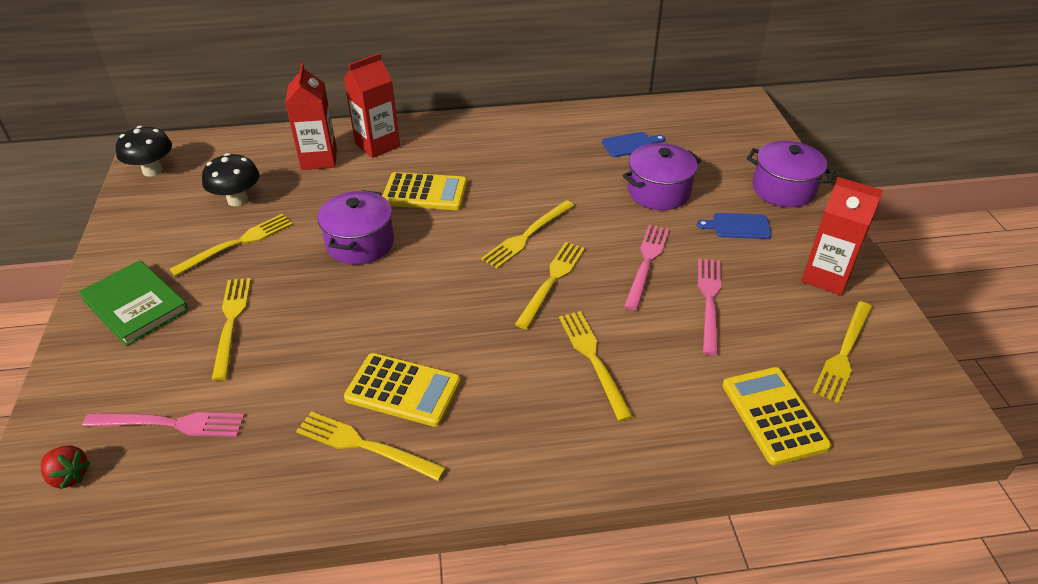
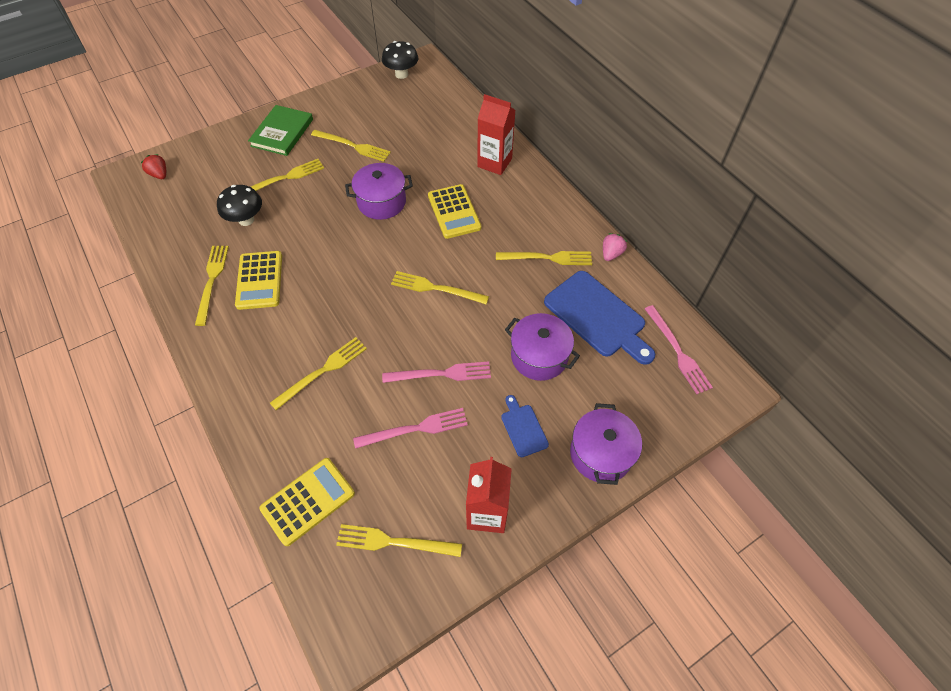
camera: 65 degrees right, 15 degrees up
(69, 476) = (159, 174): red strawberry -> red strawberry turned 135 degrees clockwise
(170, 424) = (202, 193): pink fork -> pink fork (677, 351)
(237, 200) = (394, 125): black mushroom -> black mushroom (246, 220)
(319, 159) = (459, 141): red carton -> none
(551, 281) = (392, 321): yellow fork -> yellow fork (547, 258)
(561, 114) = (611, 254): none -> pink strawberry
(631, 144) = (597, 316): blue cutting board -> blue cutting board, size x2.03

